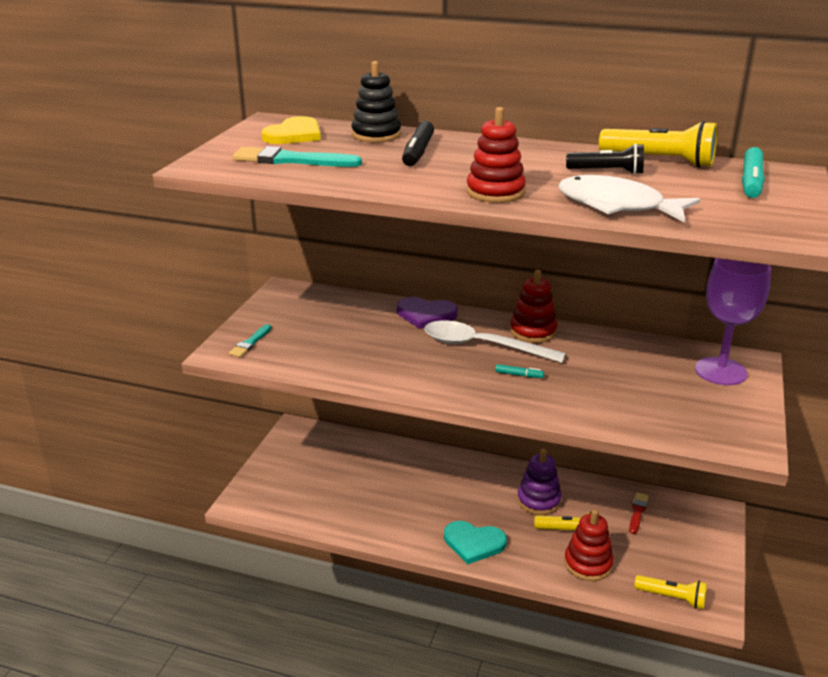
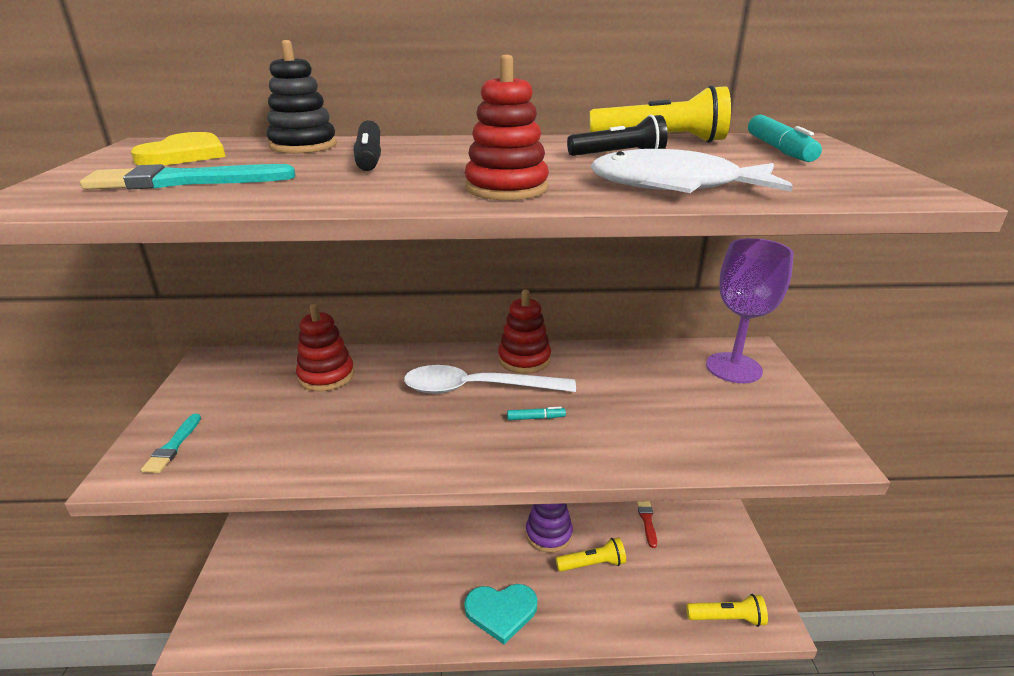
camera: 20 degrees left, 0 degrees up
(426, 314) = (396, 361): purple heart -> none
(588, 564) = (629, 601): red stacking toy -> red stacking toy (326, 376)

